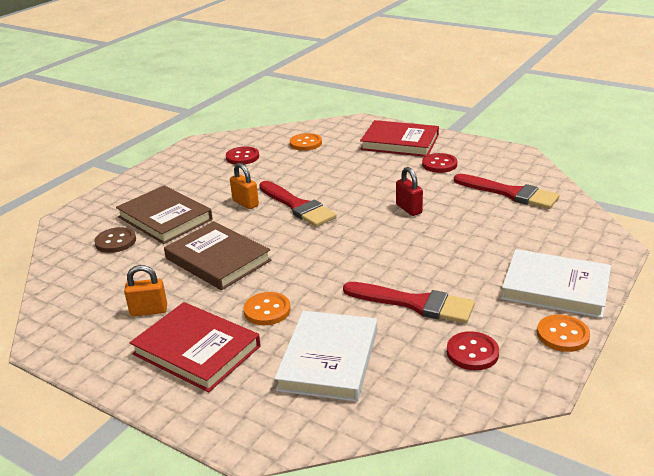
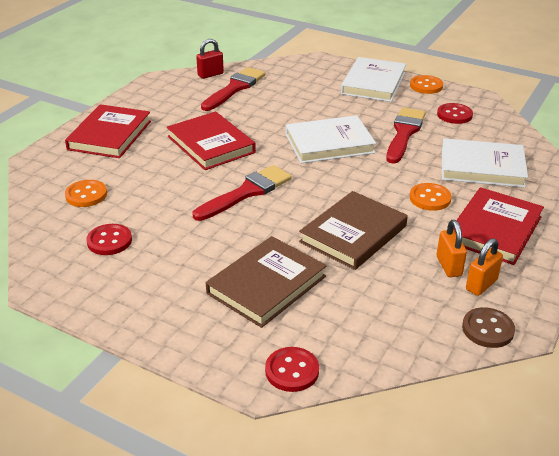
camera: 95 degrees left, 5 degrees up
(115, 241) = (322, 317): brown button -> brown button (487, 329)
(245, 203) = (235, 227): orange padlock -> orange padlock (481, 285)
(384, 186) = (211, 144): none -> red book
(387, 250) = (329, 143): none -> white book
(409, 209) = (258, 133): red padlock -> red padlock (210, 74)
(439, 164) = (170, 116): red button -> red button (292, 371)

